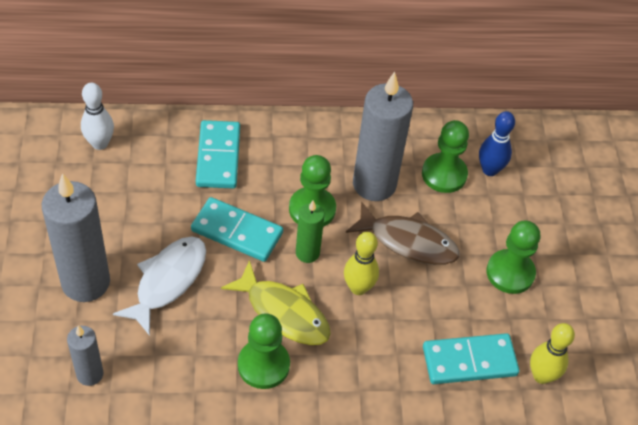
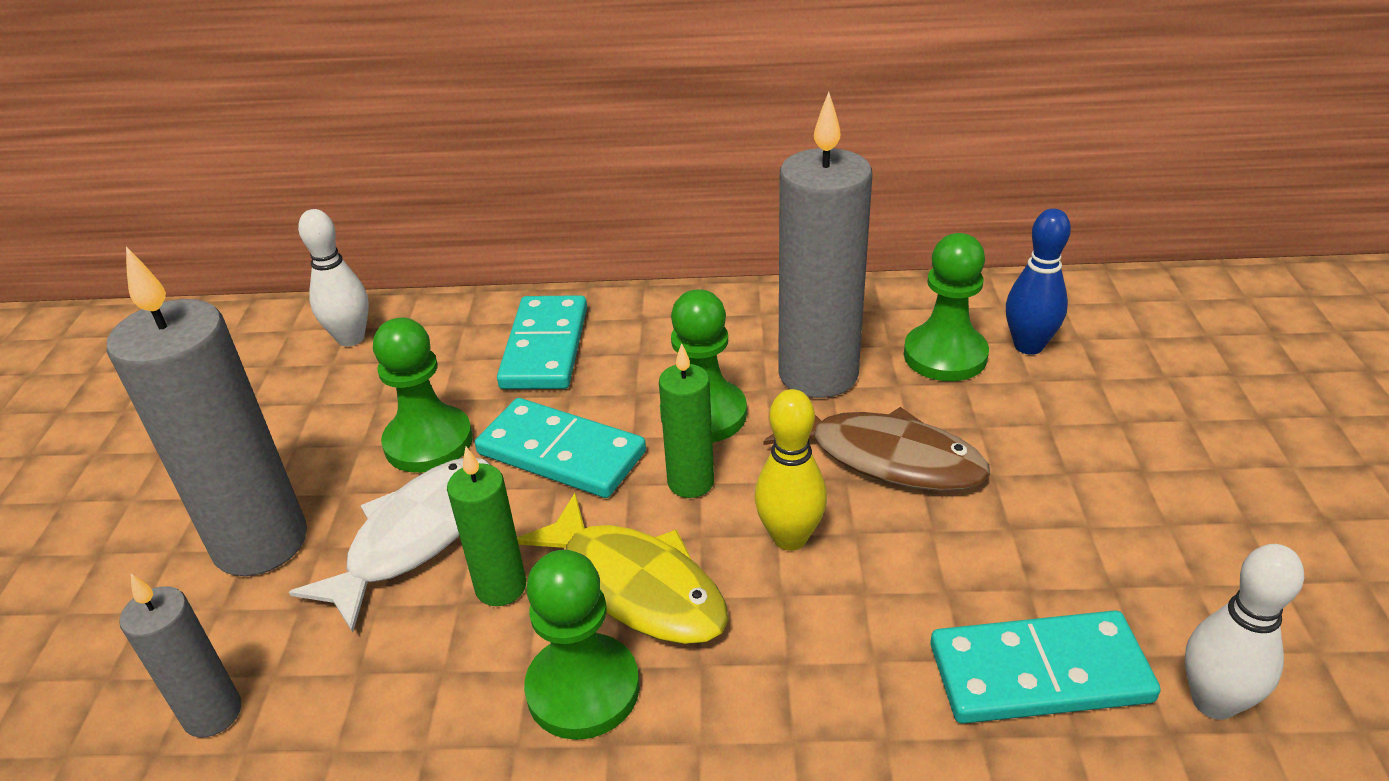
camera: 10 degrees right, 15 degrees down
(216, 311) = (501, 587): none -> green candle
(510, 273) = (1098, 503): green pawn -> green pawn (428, 442)
(541, 376) = (1213, 702): yellow bowling pin -> white bowling pin

